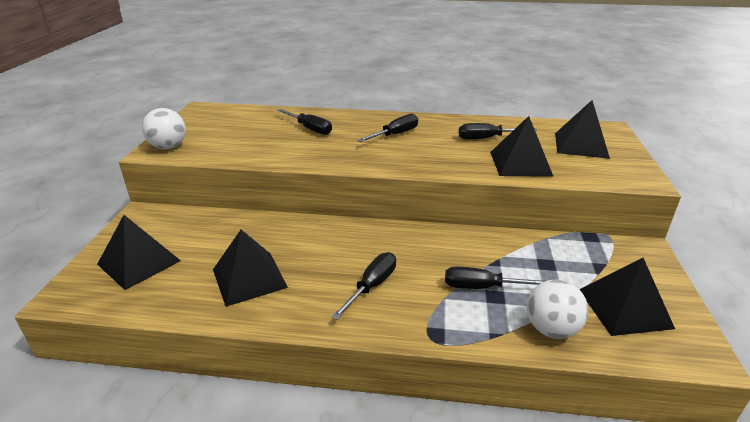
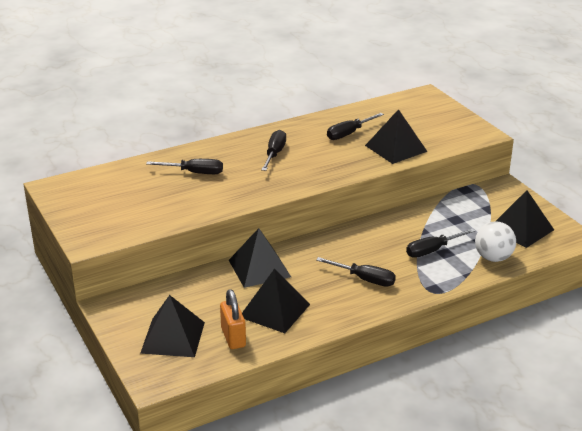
camera: 35 degrees left, 0 degrees up
(168, 147) = (94, 234): white ball -> none
(179, 287) = (233, 337): none -> orange padlock
(372, 286) = (364, 279): black screwdriver -> black screwdriver turned 120 degrees clockwise
(581, 145) = (420, 117): black pyramid -> black pyramid (259, 268)

